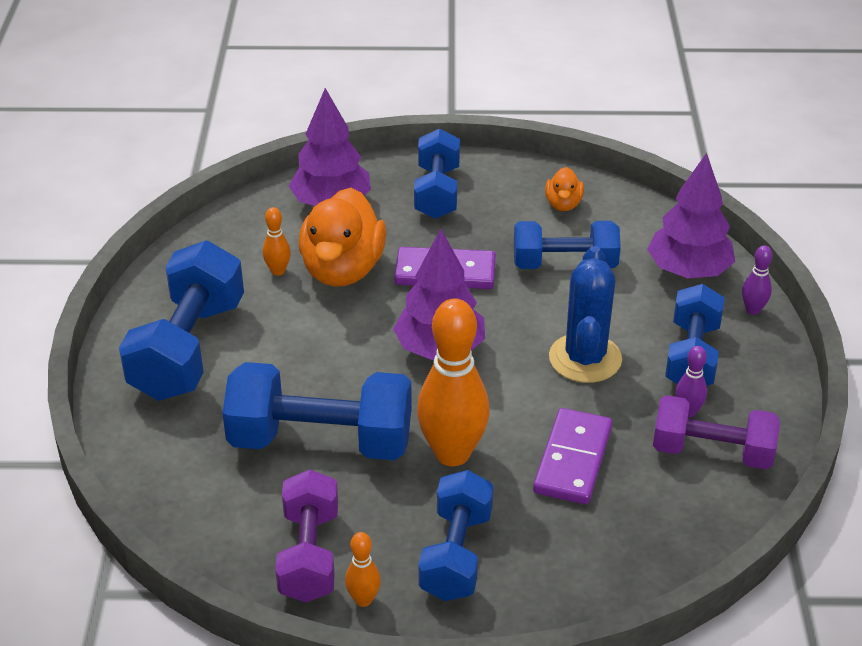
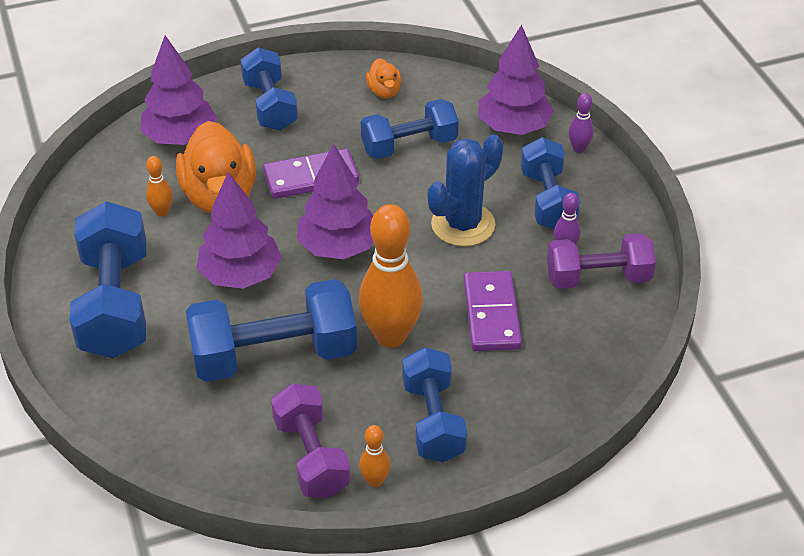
camera: 20 degrees left, 5 degrees up
(326, 352) = (240, 275): none -> purple tree
(585, 358) = (463, 224): blue cactus -> blue cactus turned 60 degrees clockwise

